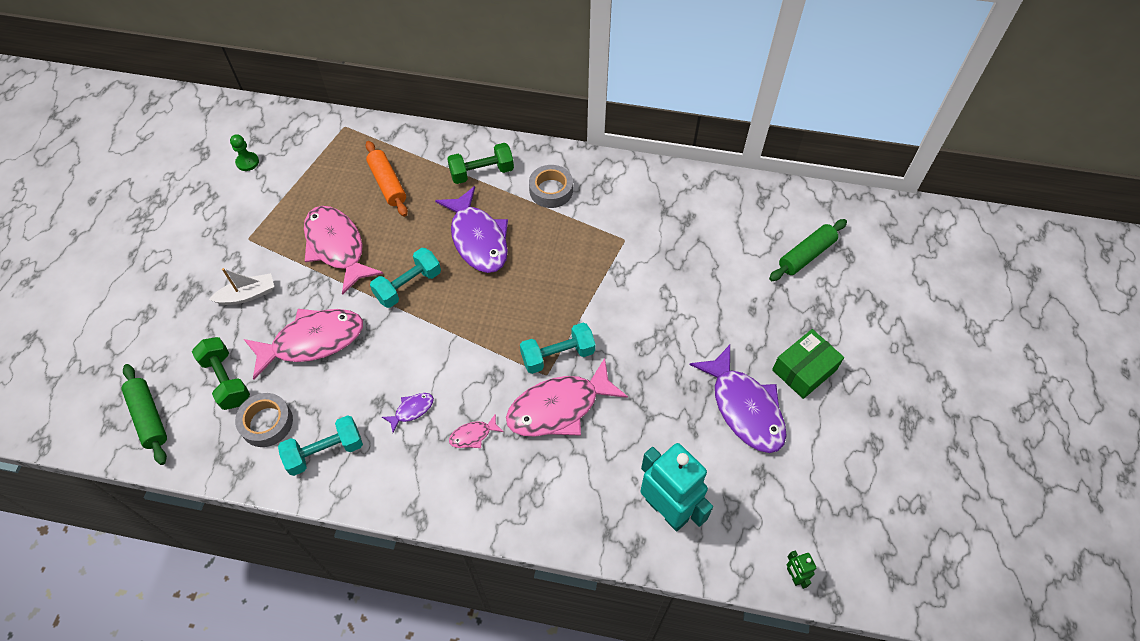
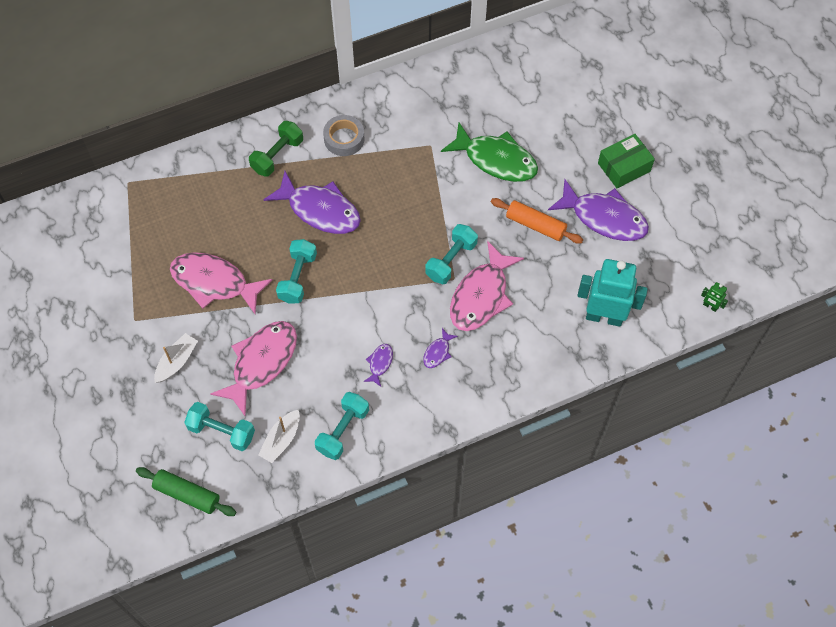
camera: 35 degrees left, 5 degrees up
(226, 380) = (221, 431): green dumbbell -> turquoise dumbbell
(247, 162) = (72, 260): green pawn -> none
(266, 423) = (281, 440): grey tape -> white boat
(387, 184) = (209, 209): orange rolling pin -> orange rolling pin (535, 225)
(473, 435) = (438, 352): pink fish -> purple fish
(677, 288) = (496, 160): none -> green fish
(804, 370) = (624, 167): green box -> green box turned 45 degrees clockwise
(806, 255) = (567, 81): green rolling pin -> none

